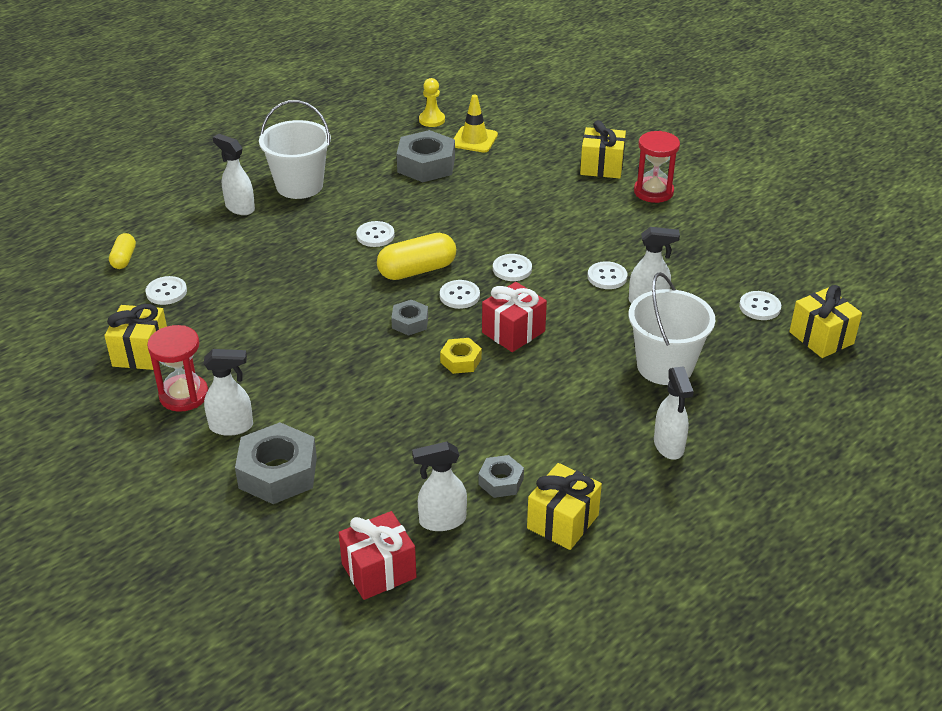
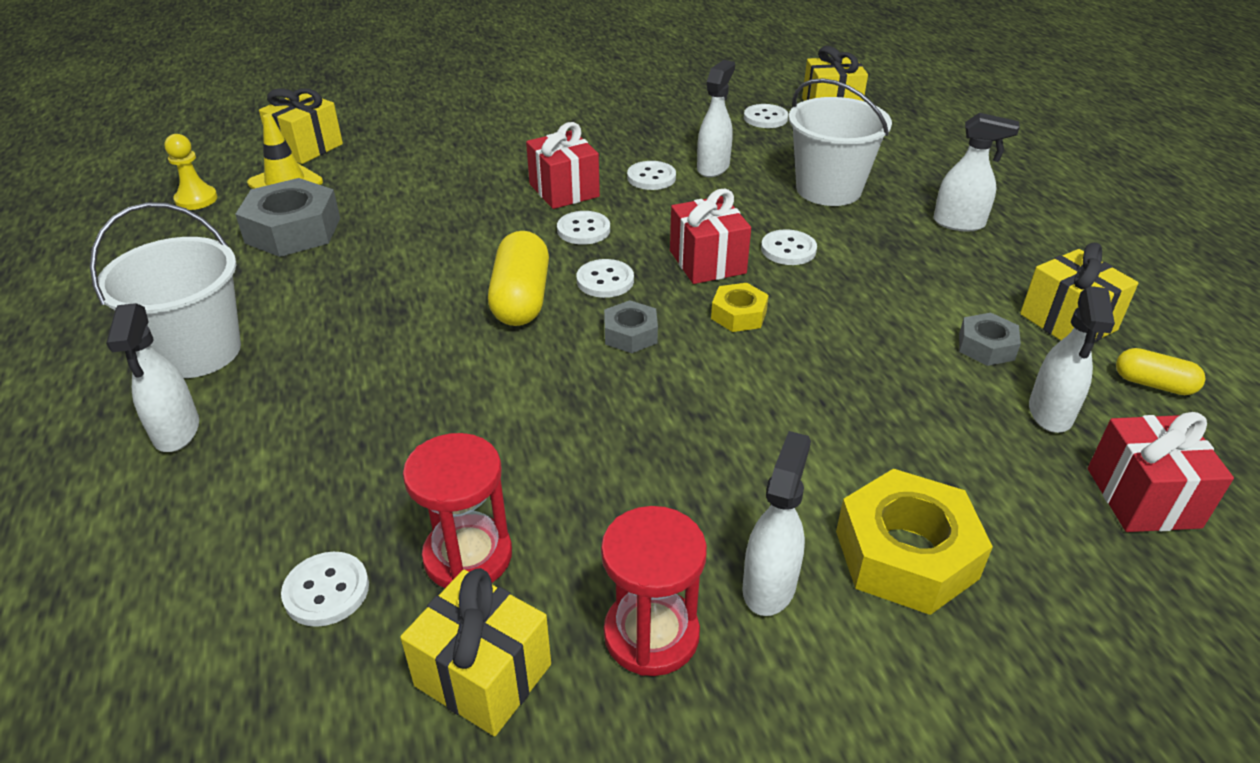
camera: 65 degrees left, 0 degrees up
(124, 259) = (153, 636): yellow capsule -> yellow capsule (1153, 384)
(239, 208) = (177, 432): white spray bottle -> white spray bottle turned 75 degrees counterclockwise
(278, 472) = (906, 554): grey nut -> yellow nut
(375, 235) = (407, 313): white button -> white button (788, 249)
(555, 245) = (564, 190): none -> red gift
(601, 167) = (446, 125): yellow gift -> yellow gift (306, 148)
(653, 192) = (525, 112): red hourglass -> red hourglass (468, 556)

